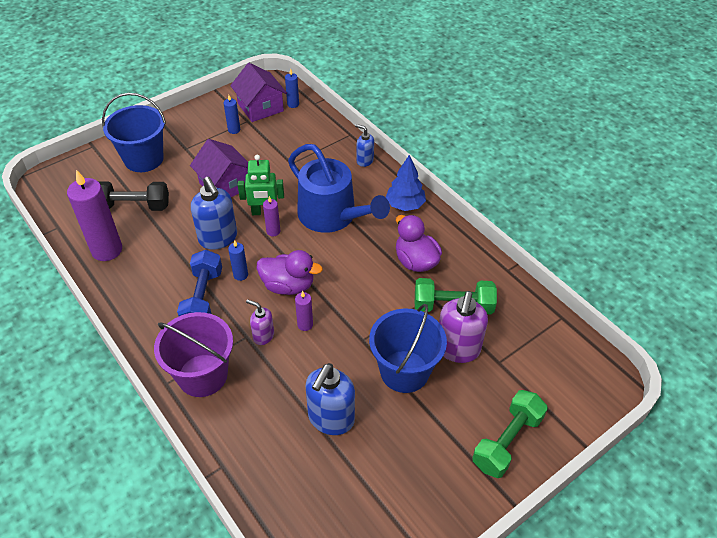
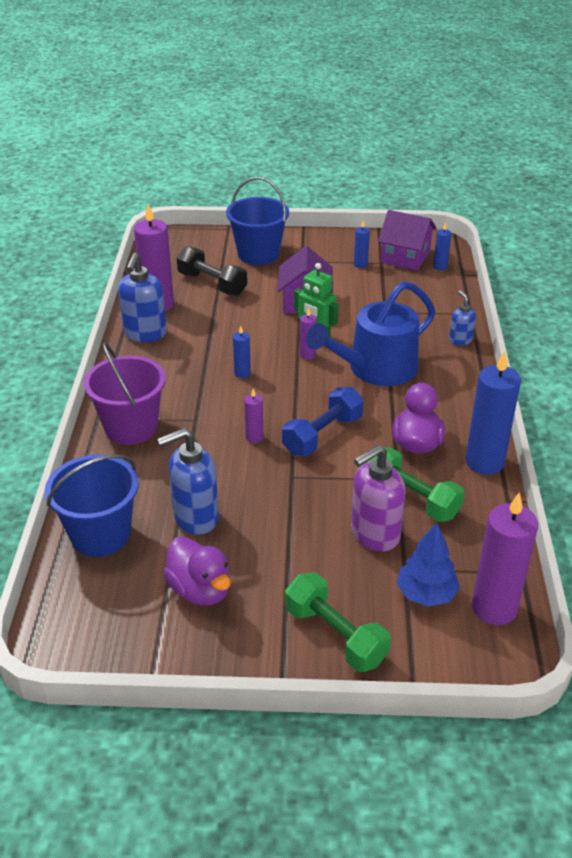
camera: 40 degrees right, 10 degrees down
(203, 298) = (192, 374): blue dumbbell -> blue dumbbell (322, 435)
(218, 238) = (254, 338): blue soap dispenser -> blue soap dispenser (145, 334)
(260, 107) = (405, 257): purple house -> purple house turned 75 degrees counterclockwise
(263, 336) = (210, 426): purple soap dispenser -> none
(288, 286) = (273, 401): purple duck -> purple duck (200, 590)
(332, 216) = (376, 369): blue watering can -> blue watering can turned 60 degrees clockwise
(404, 371) = (302, 522): blue bucket -> blue bucket (100, 534)
(405, 205) = (460, 394): blue tree -> blue tree (426, 594)
(468, 250) = (484, 462): none -> blue candle
(507, 441) = (335, 635): green dumbbell -> green dumbbell turned 60 degrees clockwise
(571, 354) = (494, 608): none -> purple candle

